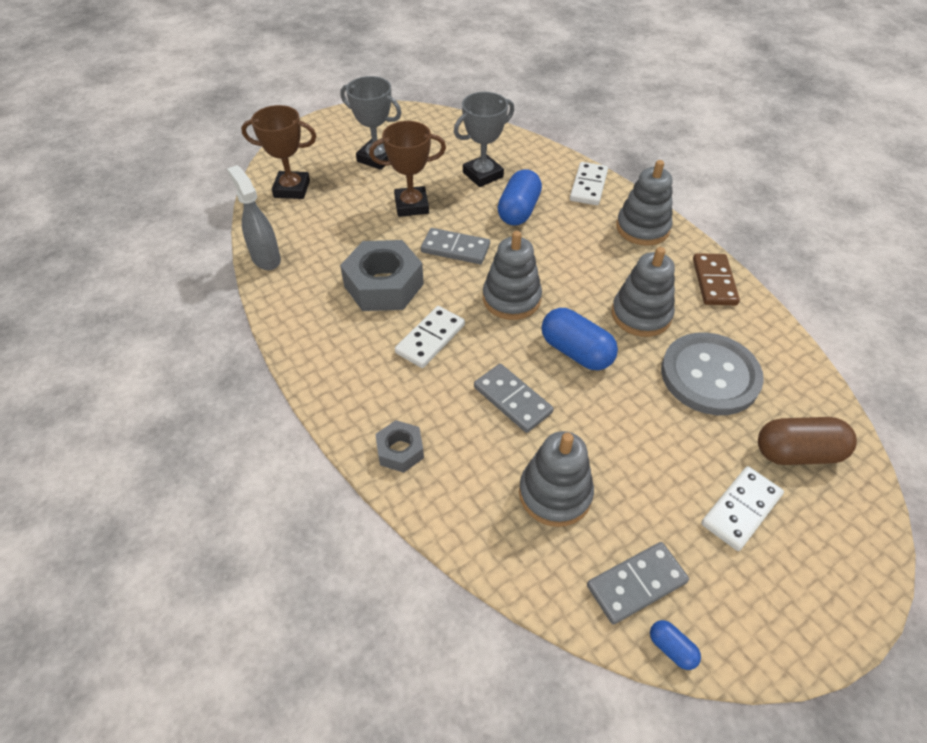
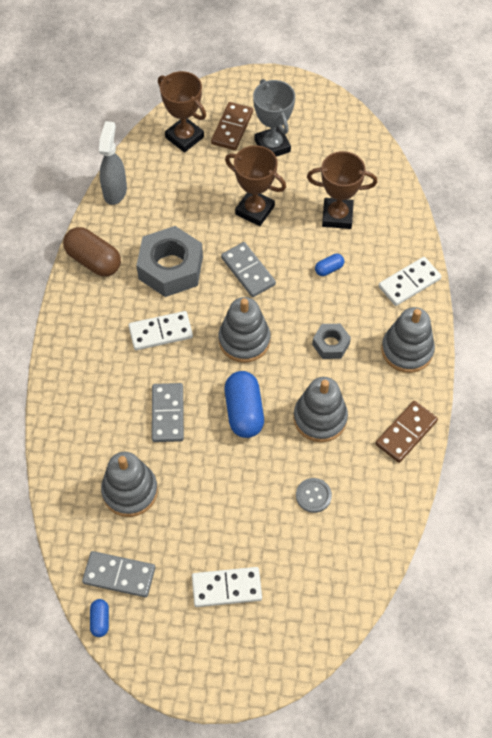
camera: 40 degrees right, 10 degrees up
(328, 163) = (232, 128): none -> brown domino
(400, 450) = (70, 396): grey nut -> grey nut (331, 344)
(483, 175) = (337, 216): grey trophy -> brown trophy
(518, 211) = (329, 269): blue capsule -> blue capsule, size x0.49
(709, 375) = (313, 495): grey button -> grey button, size x0.43
(797, 453) = (306, 587): brown capsule -> brown capsule (94, 260)

